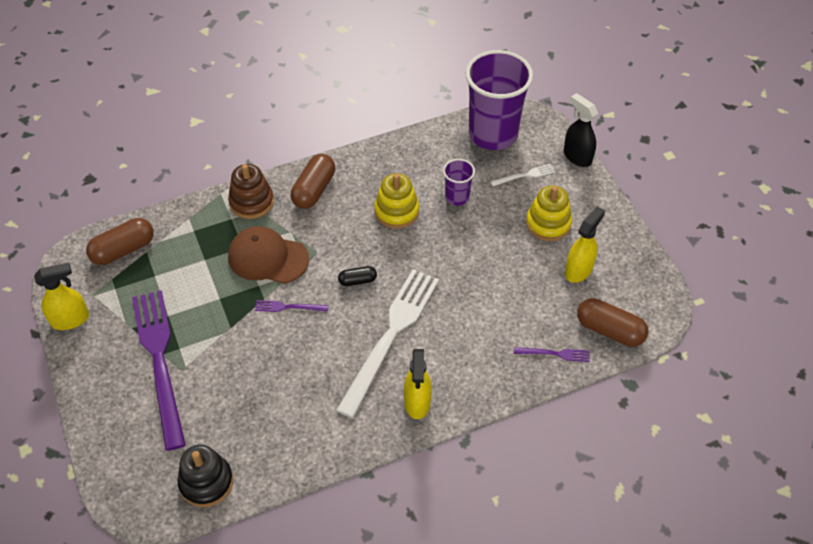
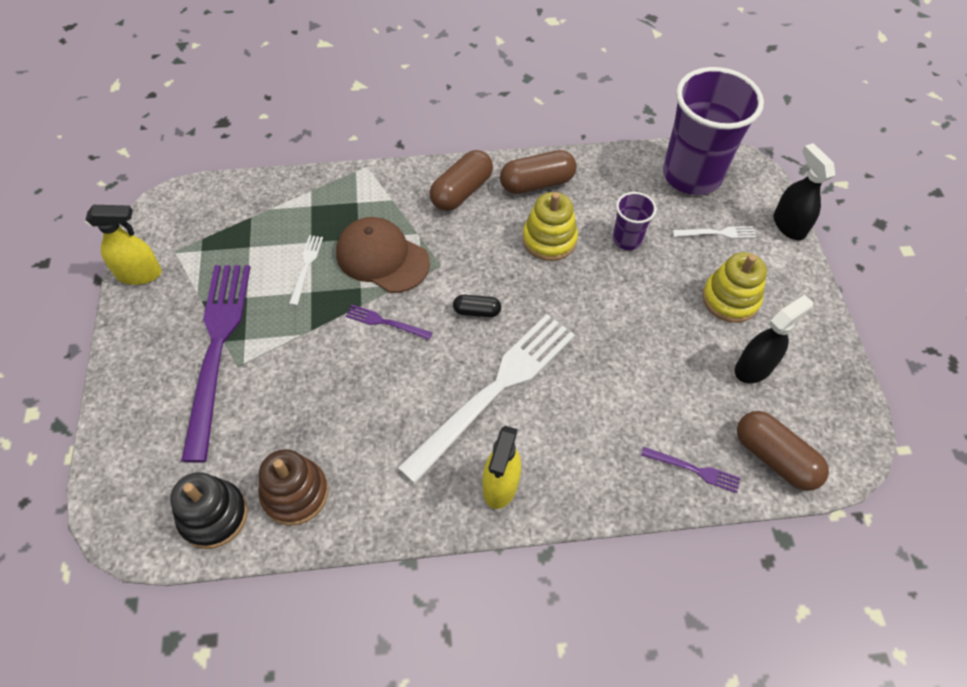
camera: 15 degrees right, 5 degrees up
(123, 250) = (227, 209): brown capsule -> brown capsule (536, 183)
(208, 280) = (306, 267): none -> white fork
(251, 202) = (386, 189): brown stacking toy -> brown stacking toy (295, 493)
(578, 270) = (754, 368): yellow spray bottle -> black spray bottle

